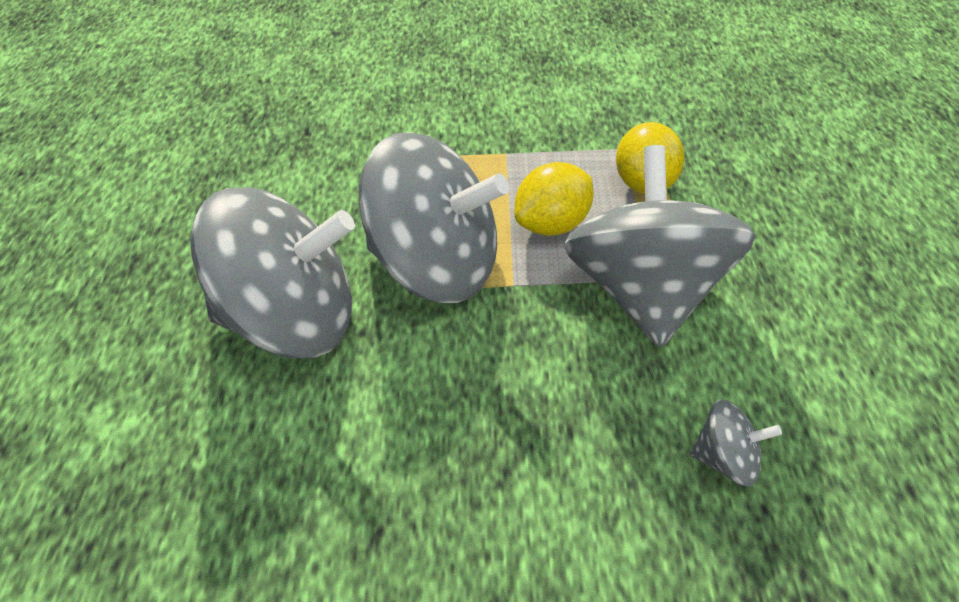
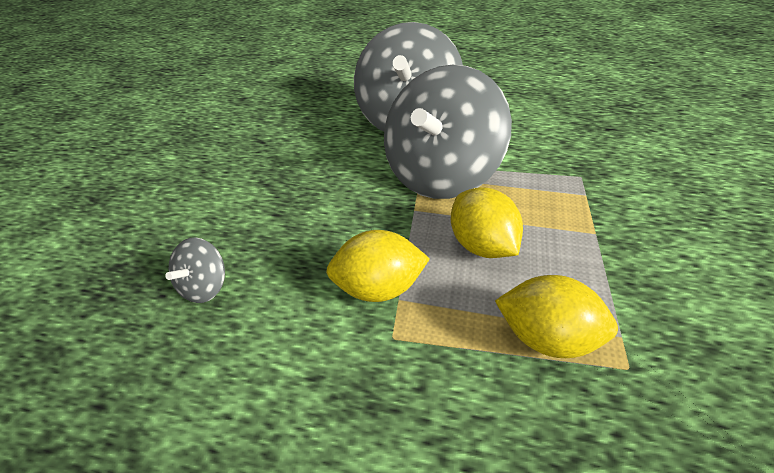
camera: 105 degrees right, 0 degrees up
(646, 295) = (378, 287): grey spinning top -> yellow lemon

